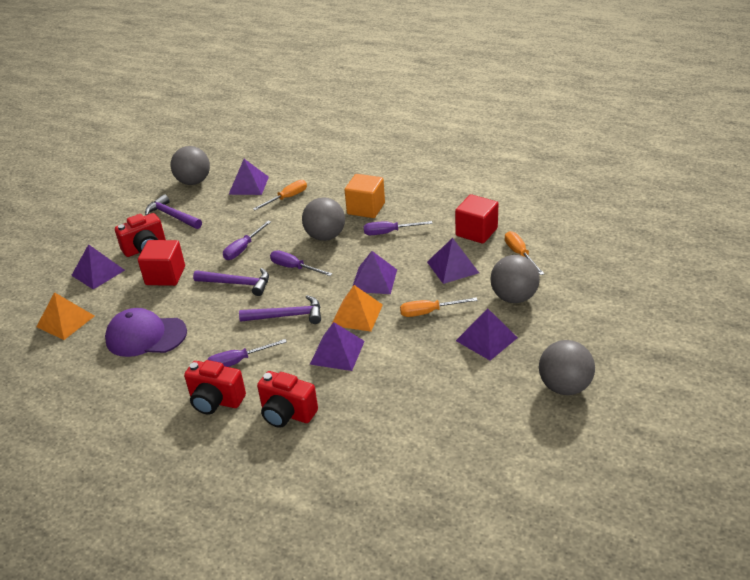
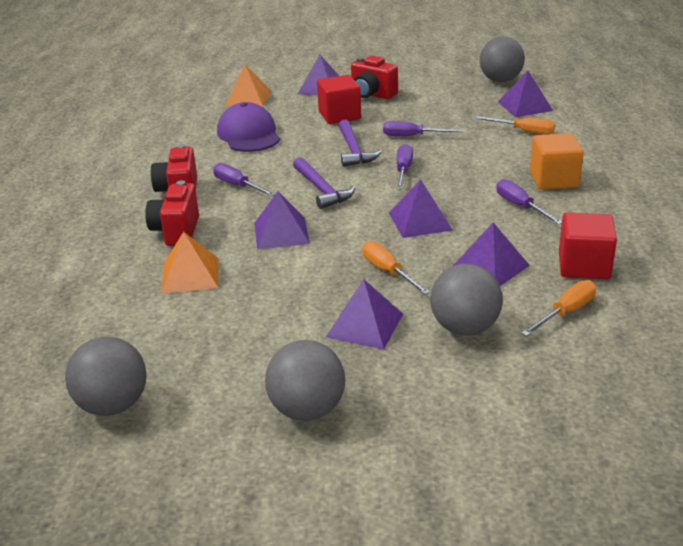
camera: 65 degrees right, 5 degrees down
(172, 216) = (434, 89): purple hammer -> none
(325, 236) = (475, 171): grey ball -> grey ball (113, 405)
(357, 315) = (350, 227): orange pyramid -> orange pyramid (190, 275)

